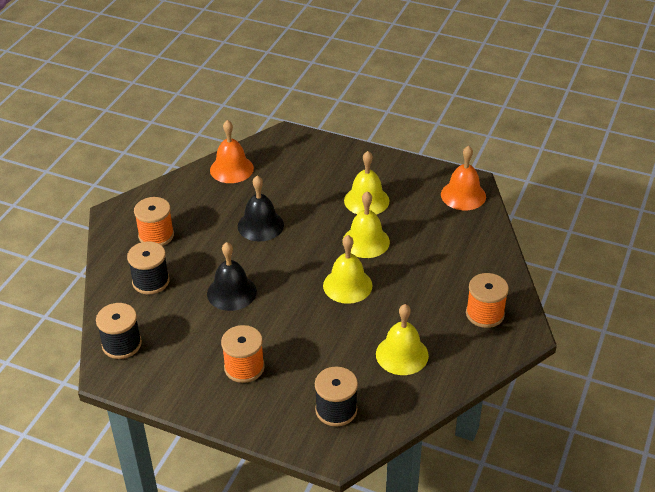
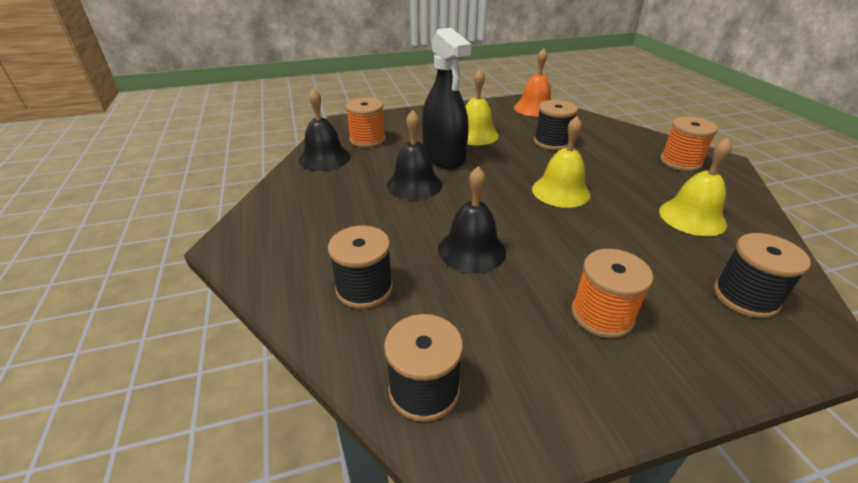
camera: 40 degrees left, 5 degrees down
(156, 235) = (311, 241): orange spool -> orange spool (367, 139)
(231, 169) = (324, 158): orange bell -> black bell
(313, 210) = (444, 156): none -> black spray bottle
(366, 241) = (520, 157): yellow bell -> none
(414, 240) = (551, 142): none -> black spool

